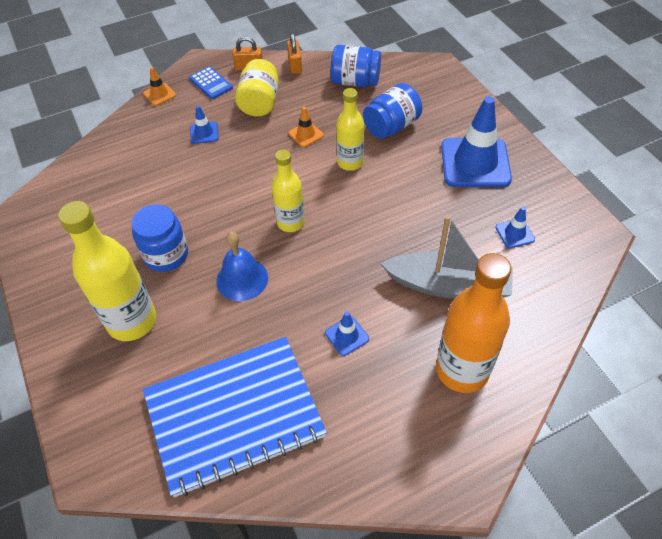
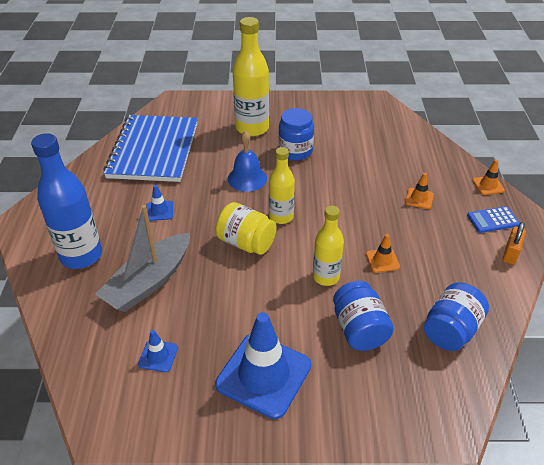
camera: 115 degrees right, 10 degrees down
(204, 133) = (419, 198): blue traffic cone -> orange traffic cone
(259, 103) = (446, 244): yellow jar -> yellow jar (246, 243)
(295, 65) = (501, 290): orange padlock -> none
(462, 370) = (81, 255): orange bottle -> blue bottle

